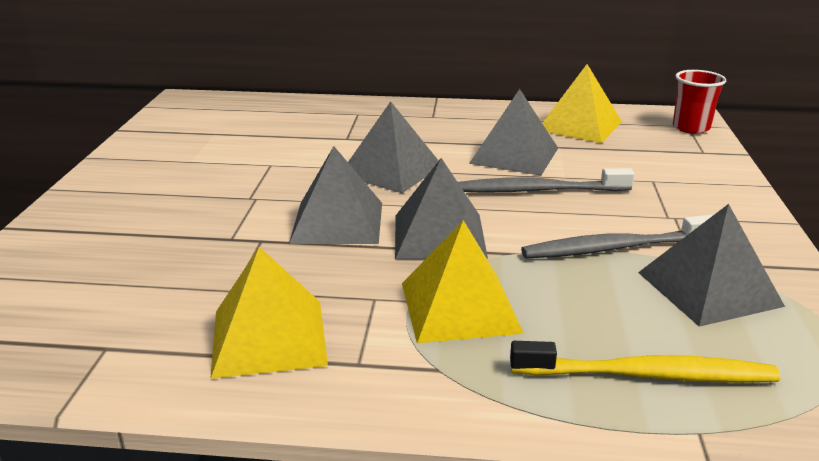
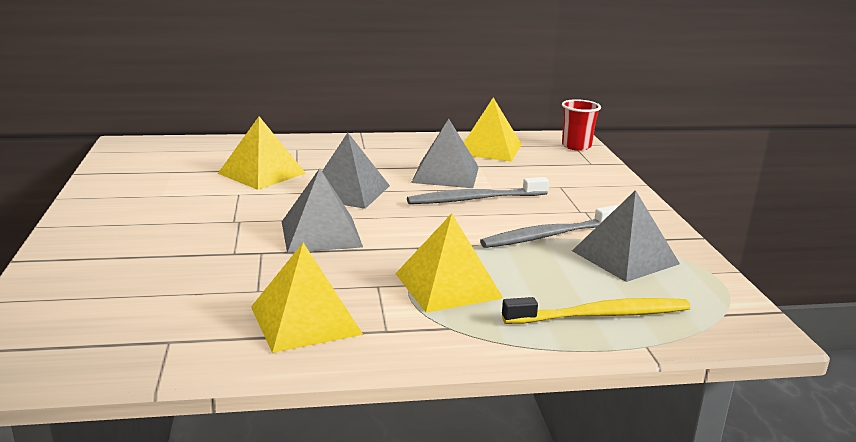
camera: 15 degrees left, 5 degrees down
(306, 141) = (261, 173): none -> yellow pyramid
(439, 236) = (410, 237): grey pyramid -> none

